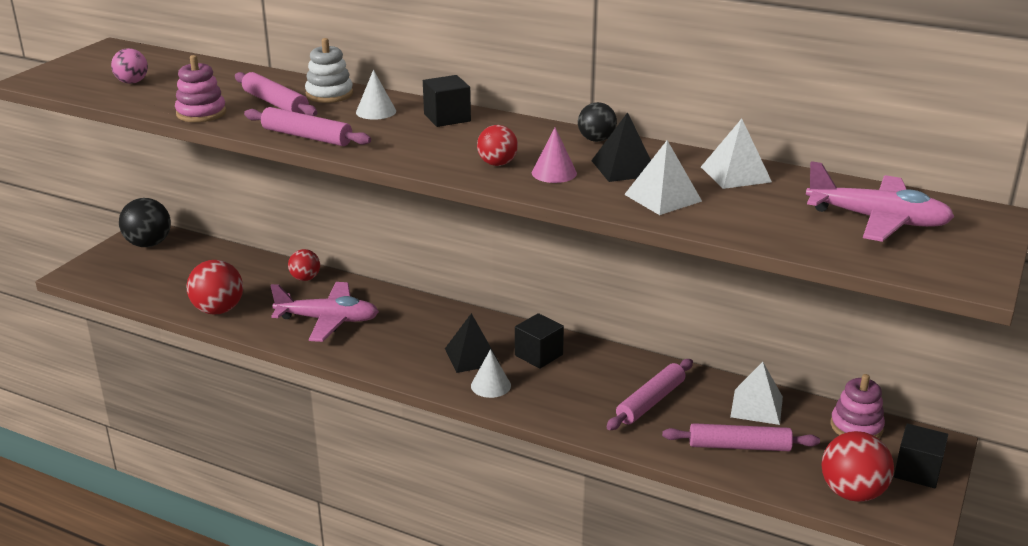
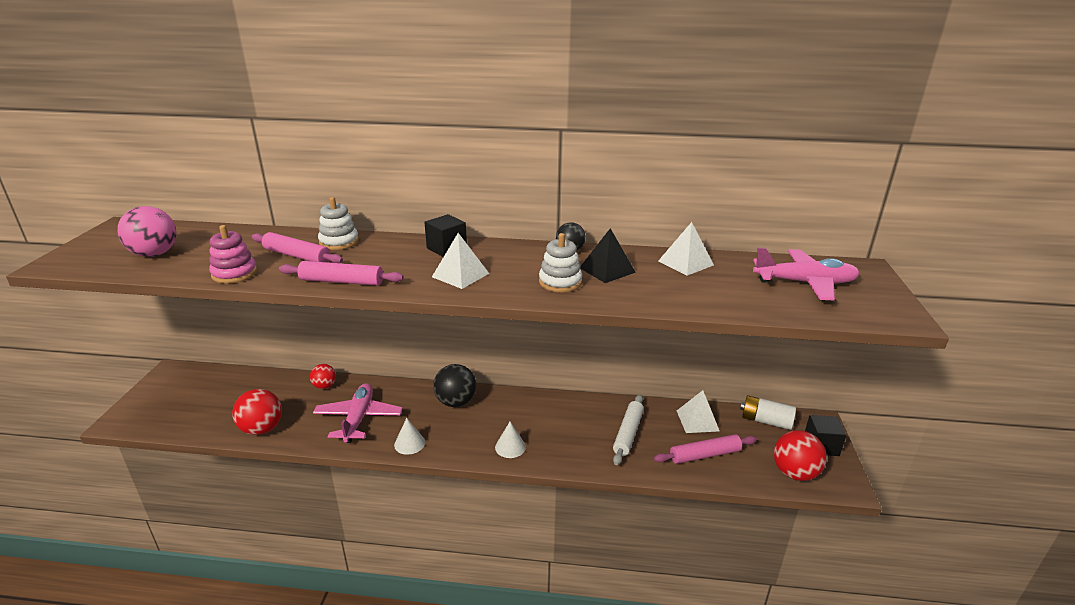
camera: 20 degrees left, 0 degrees up
(132, 82) = (154, 254): pink ball -> pink ball, size x1.64
(148, 244) = (177, 381): black ball -> black ball (456, 402)
(328, 320) = (358, 418): pink plane -> pink plane turned 75 degrees counterclockwise
(376, 111) = (386, 251): white cone -> white cone (409, 443)
(472, 356) = (484, 425): black pyramid -> none
(497, 164) = (512, 281): red ball -> none
(538, 355) = (532, 413): black cube -> none
(554, 173) = (560, 282): pink cone -> white stacking toy
(651, 402) = (628, 433): pink rolling pin -> white rolling pin
(663, 198) = (653, 290): white pyramid -> white pyramid (460, 275)
(856, 427) = (765, 421): pink stacking toy -> white battery

